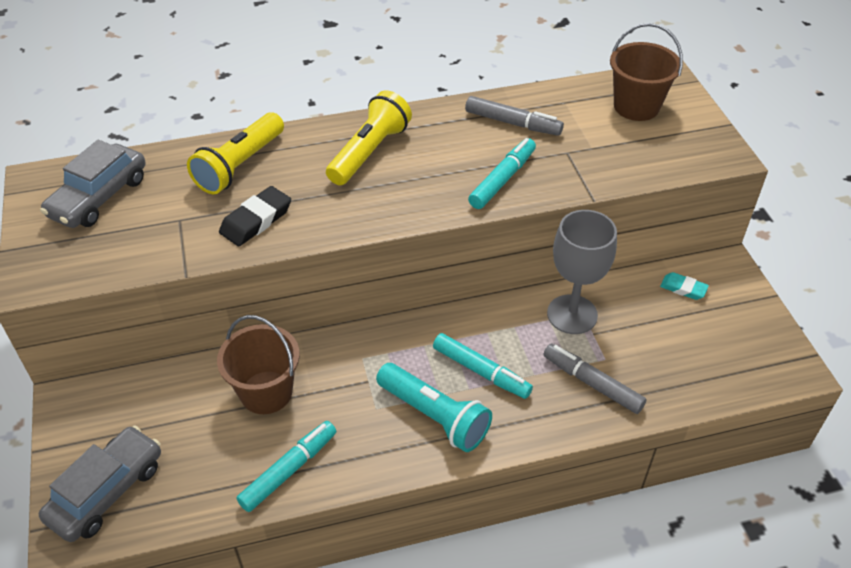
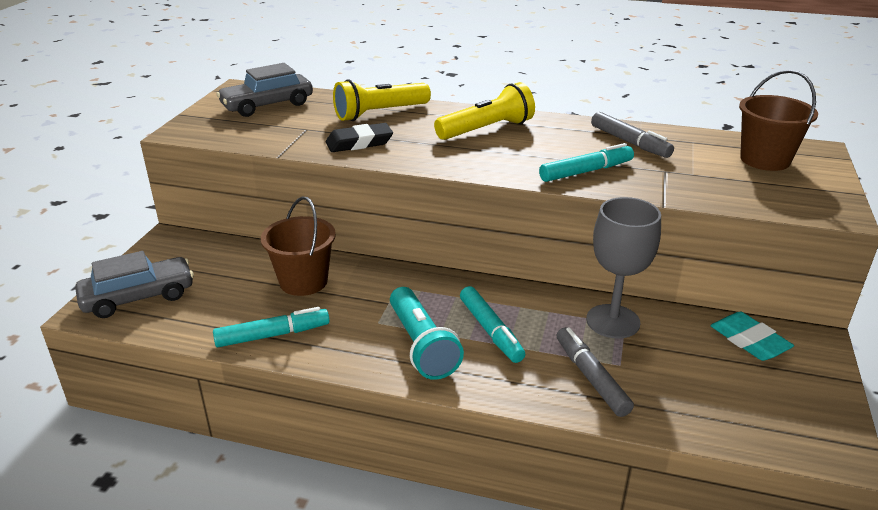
camera: 30 degrees right, 15 degrees down
(683, 288) = (749, 341): turquoise eraser -> turquoise eraser, size x1.54

